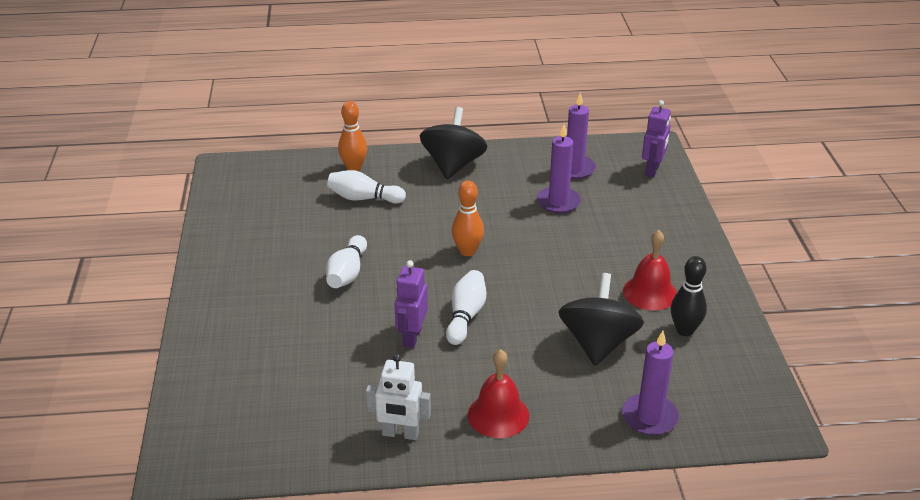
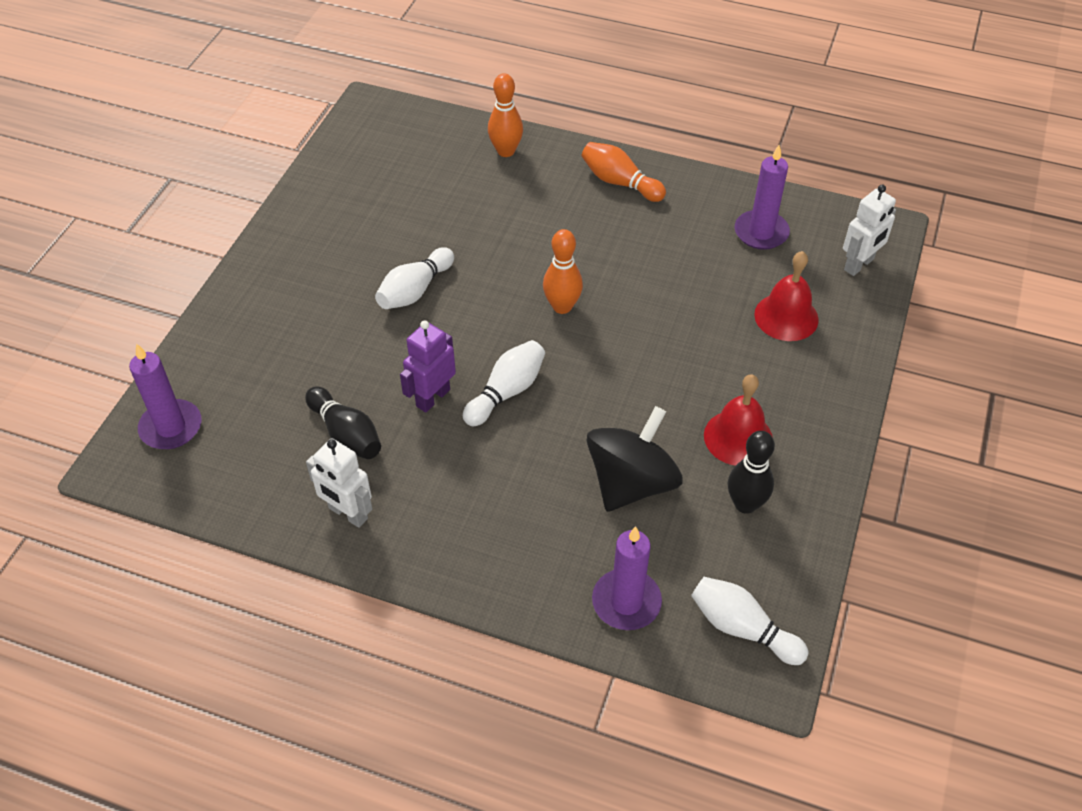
camera: 25 degrees right, 15 degrees up
(361, 382) = (346, 435): none -> black bowling pin
(363, 198) = (491, 196): white bowling pin -> white bowling pin (742, 628)
(453, 165) = (619, 182): black spinning top -> orange bowling pin
(498, 415) = (462, 531): red bell -> red bell (786, 317)
(558, 202) = (711, 274): purple candle -> purple candle (171, 427)
(652, 170) = (859, 265): purple robot -> white robot

